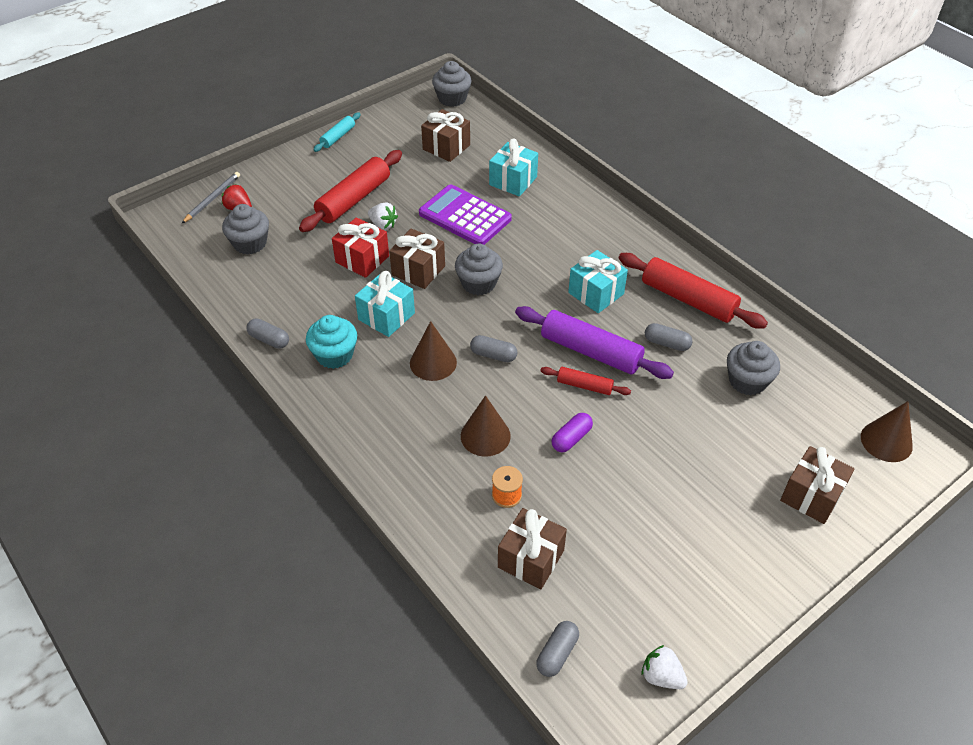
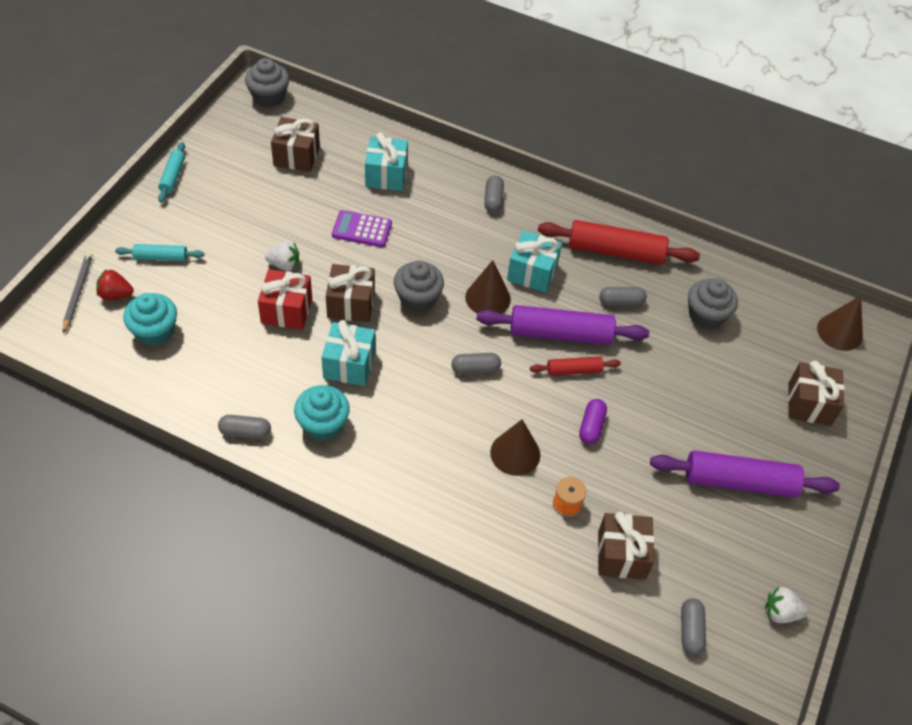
camera: 30 degrees left, 5 degrees up
(250, 243) = (155, 331): grey cupcake -> turquoise cupcake
(290, 192) = (161, 257): none -> turquoise rolling pin
(353, 199) = (235, 245): red rolling pin -> none
(433, 362) = (423, 397): brown cone -> brown cone (488, 298)
(465, 216) = (362, 229): purple calculator -> purple calculator, size x0.62
(596, 225) = (493, 200): none -> grey capsule
(691, 539) = (739, 481): none -> purple rolling pin

